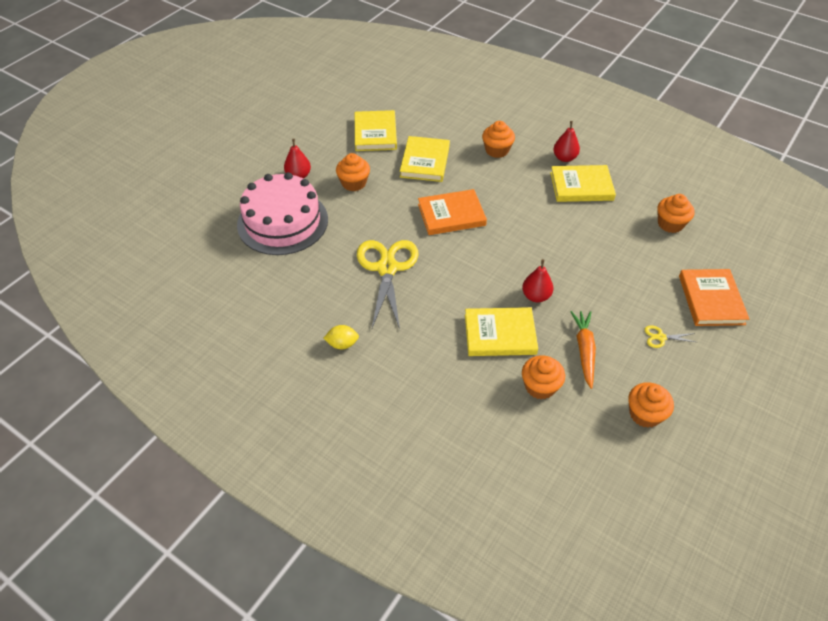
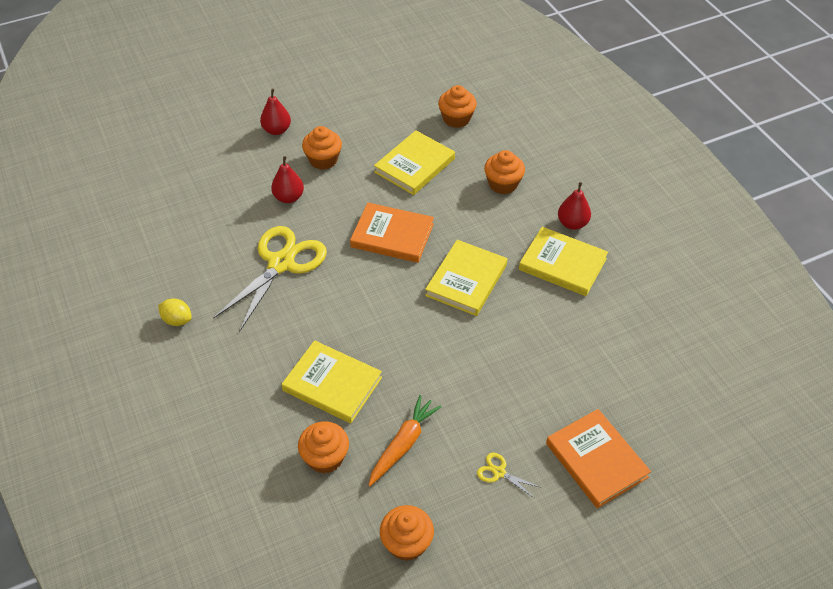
camera: 30 degrees right, 0 degrees up
(282, 222) = (223, 172): pink cake -> none
(375, 133) = (390, 114): yellow book -> yellow book (466, 280)
(536, 296) = (404, 362): red pear -> red pear (289, 197)
(670, 224) = (628, 352): orange cupcake -> orange cupcake (456, 119)
(711, 300) = (596, 460): orange book -> orange book turned 60 degrees counterclockwise

